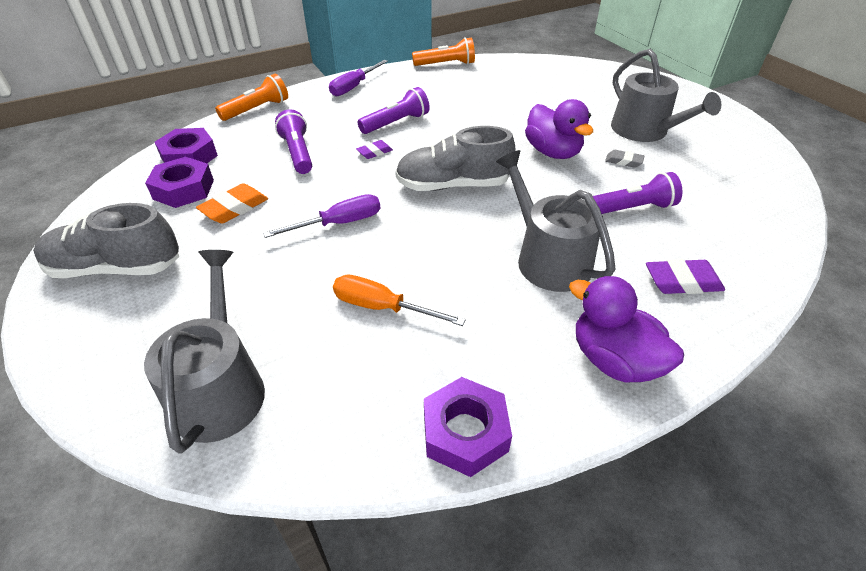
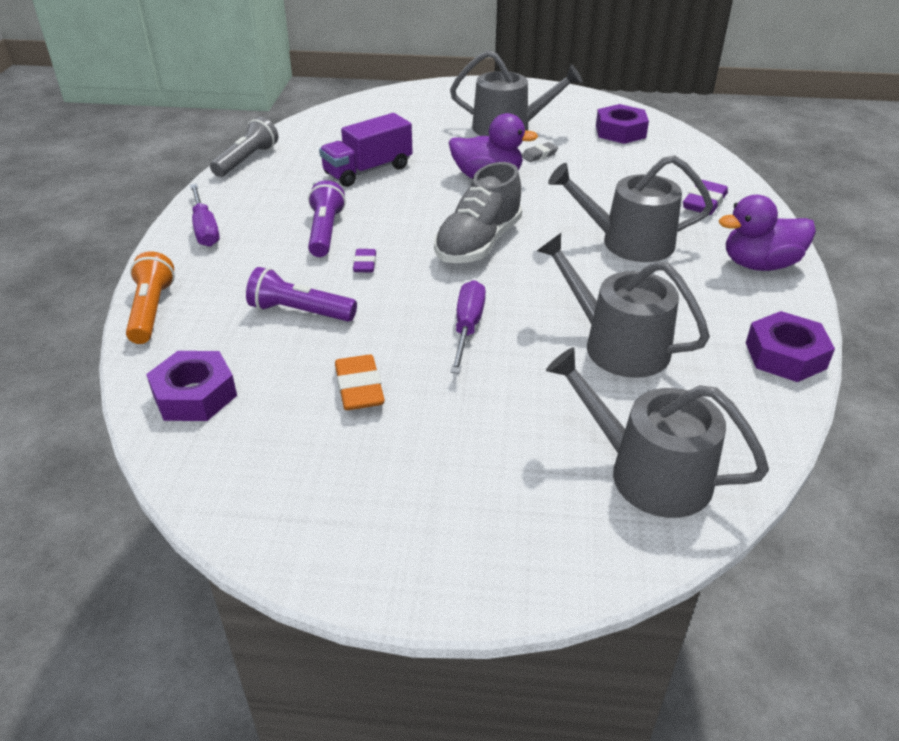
camera: 55 degrees left, 5 degrees down
(116, 268) = (382, 510): grey shoe -> none
(184, 189) = (270, 418): purple nut -> purple nut (620, 131)
(382, 307) = (617, 345): orange screwdriver -> grey watering can
(446, 64) = (246, 160): orange flashlight -> grey flashlight
(492, 105) = (368, 170): none -> purple truck
(631, 209) = (604, 181): purple flashlight -> none

